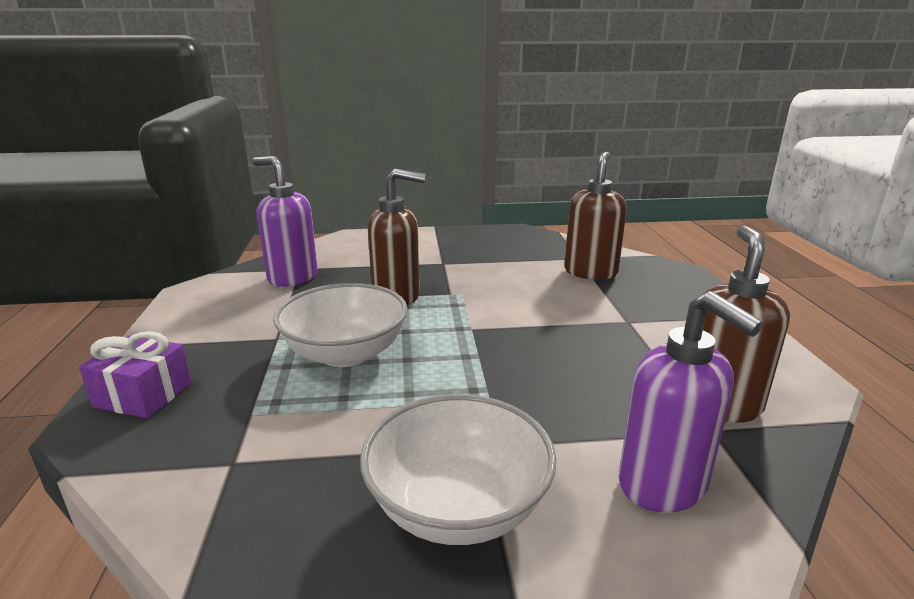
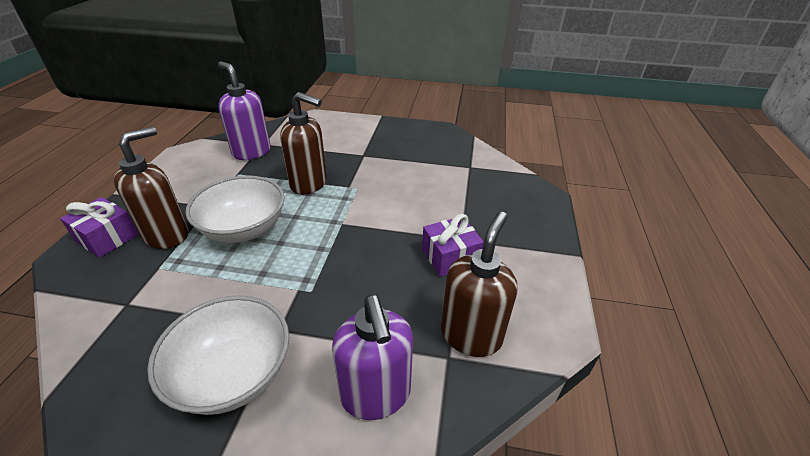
camera: 15 degrees right, 15 degrees up
(590, 272) = (468, 184): brown soap dispenser -> brown soap dispenser (167, 235)
(629, 338) = (450, 257): none -> purple gift

